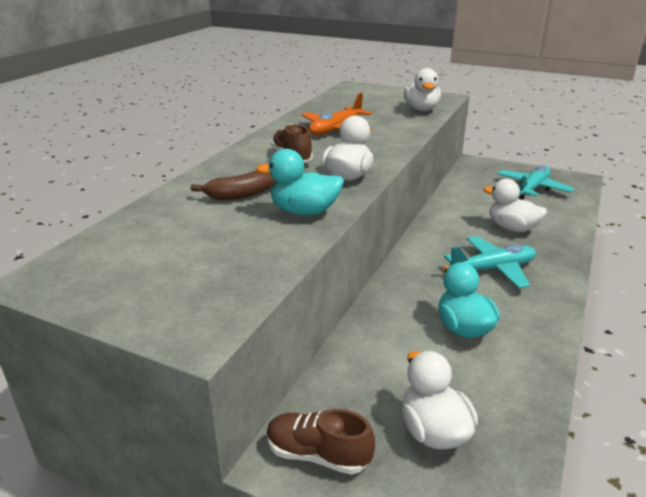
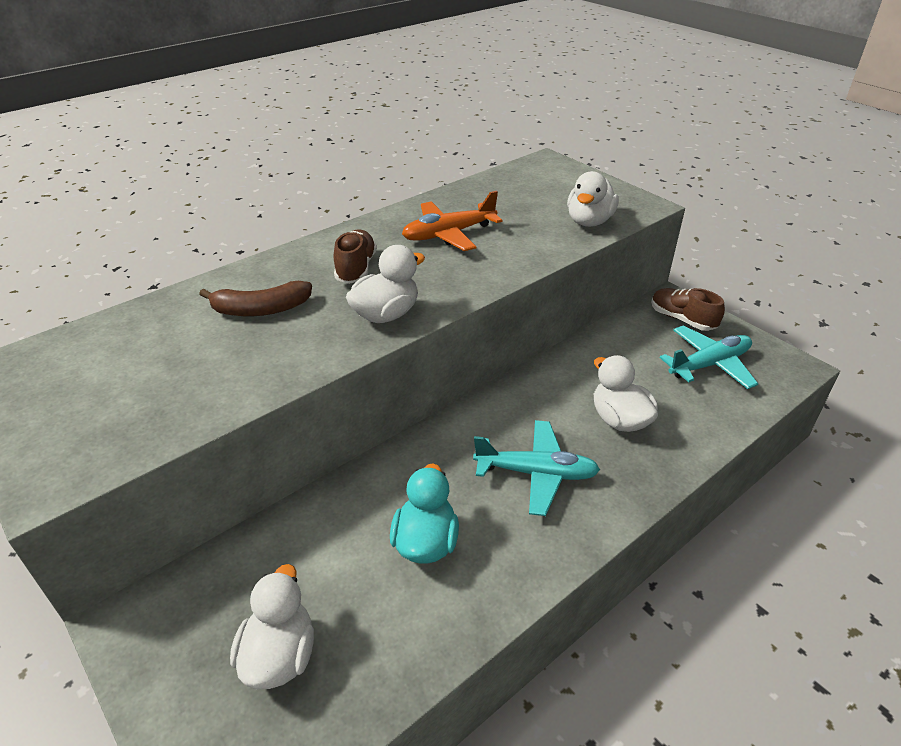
camera: 25 degrees right, 10 degrees up
(304, 211) = (288, 355): turquoise duck -> none
(317, 454) = (157, 631): brown shoe -> brown shoe (682, 319)

